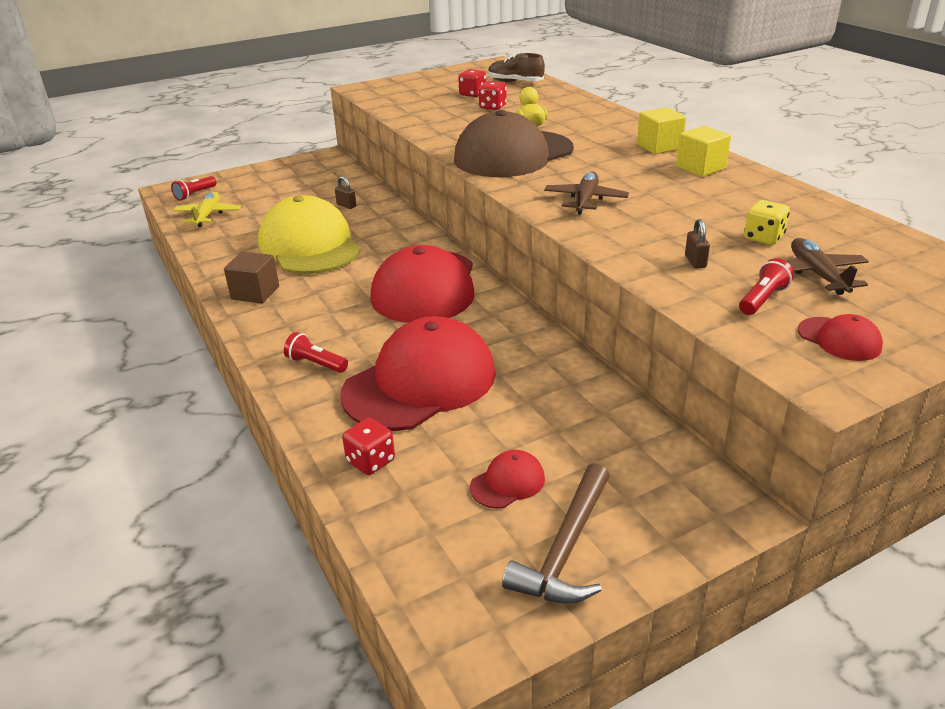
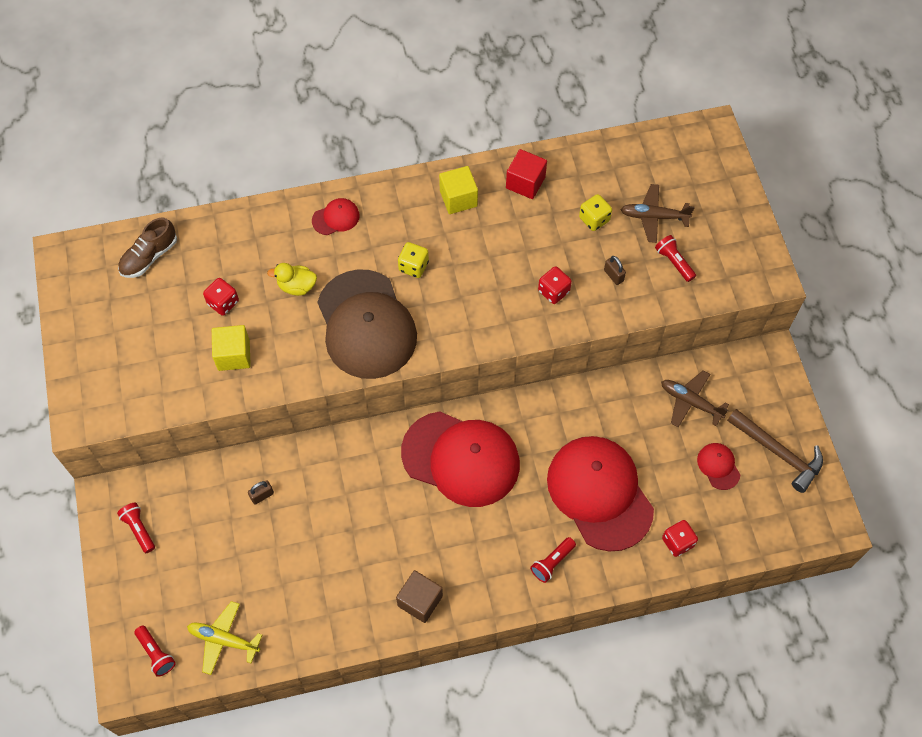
camera: 75 degrees left, 30 degrees up
(301, 170) = (139, 529): none -> red flashlight
(309, 245) = (342, 543): yellow cap -> none
(472, 94) = (169, 309): red dice -> red dice (553, 291)
(585, 200) = (488, 304): brown plane -> brown plane (690, 402)
(597, 162) = (413, 266): none -> yellow dice
(659, 146) = (399, 207): yellow cube -> yellow cube (233, 355)
(695, 261) = (613, 275): brown padlock -> brown padlock turned 45 degrees clockwise
(763, 194) = (525, 183): none -> red cube
(839, 339) = (728, 247): red cap -> red cap (336, 218)

